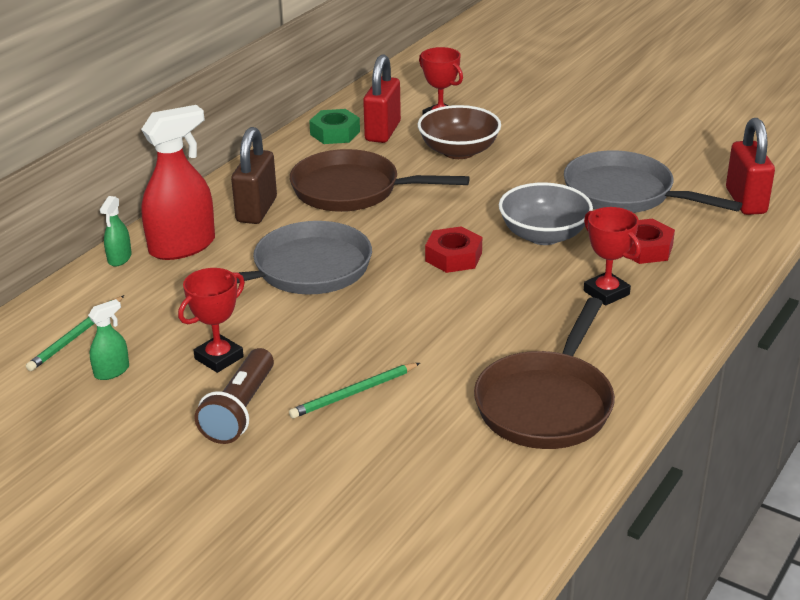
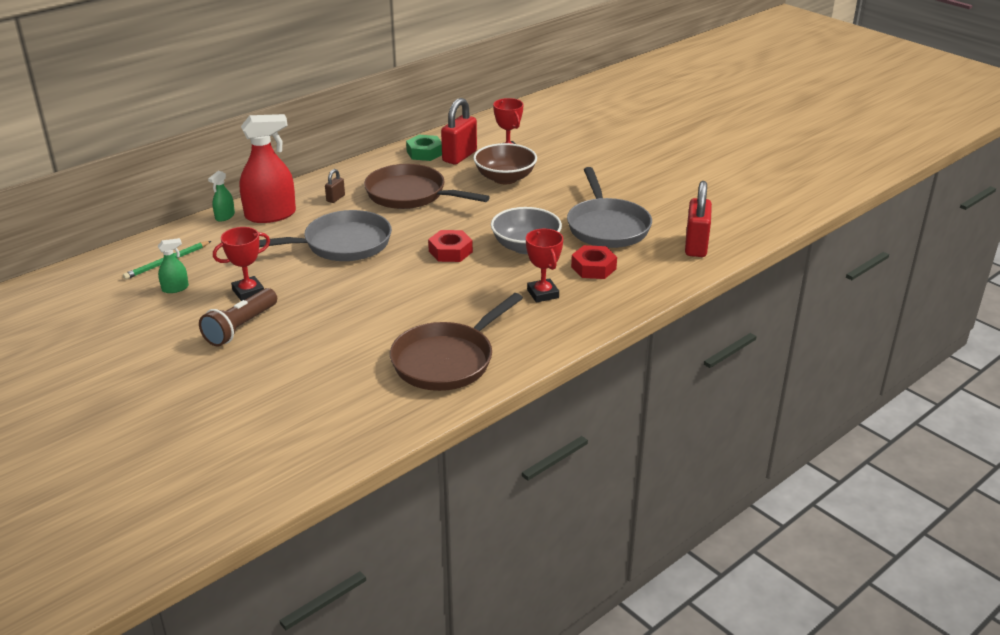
camera: 15 degrees right, 0 degrees up
(256, 210) = (335, 198): brown padlock -> brown padlock, size x0.49
(353, 393) = (321, 330): green pencil -> none
(625, 194) = (607, 227): grey pan -> grey pan turned 150 degrees counterclockwise

